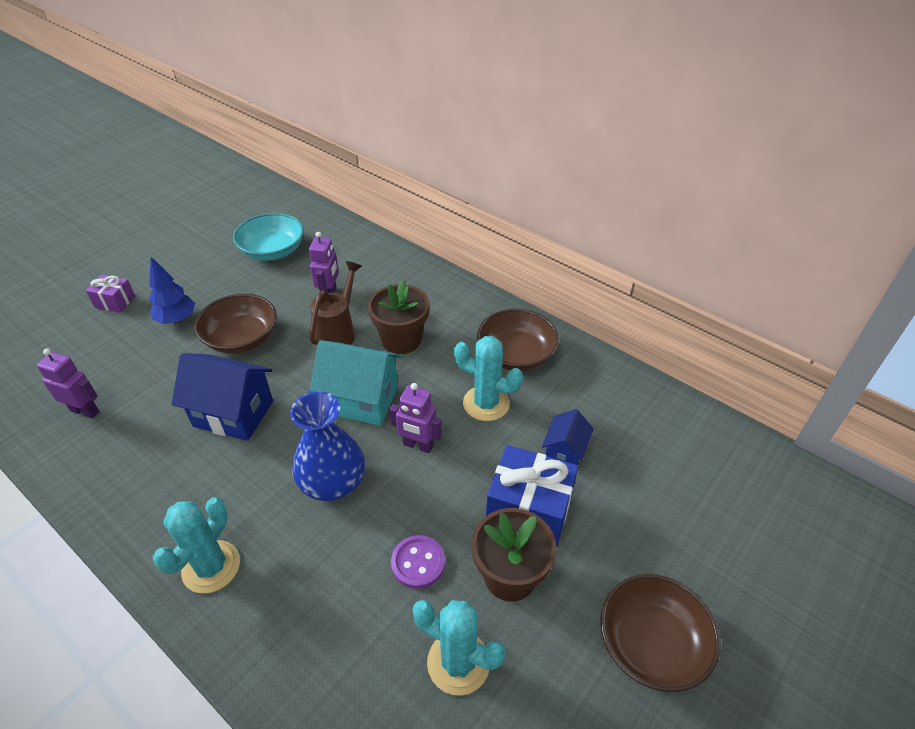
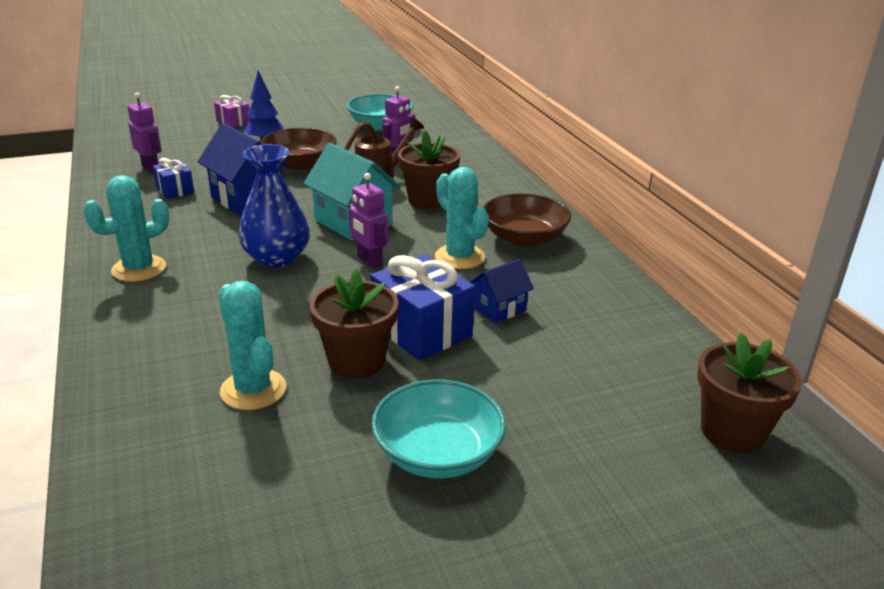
camera: 30 degrees right, 15 degrees down
(144, 433) = (175, 190): none -> blue gift
(418, 563) = (289, 324): purple button -> none
(651, 643) = (438, 453): brown bowl -> turquoise bowl
(803, 500) = (732, 431): none -> brown flower pot

